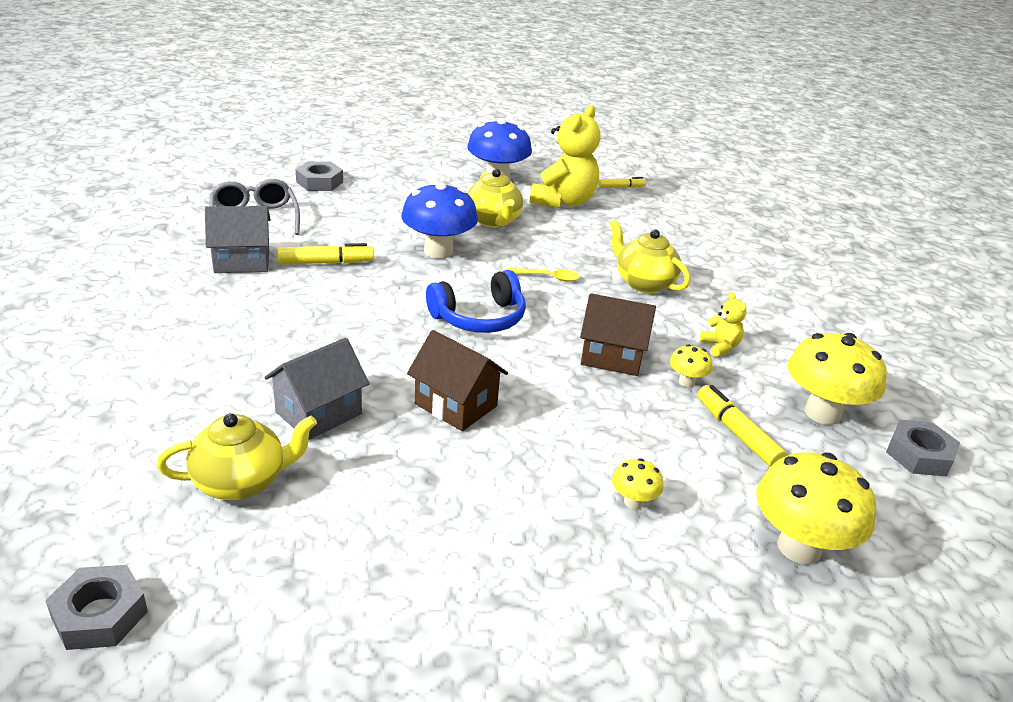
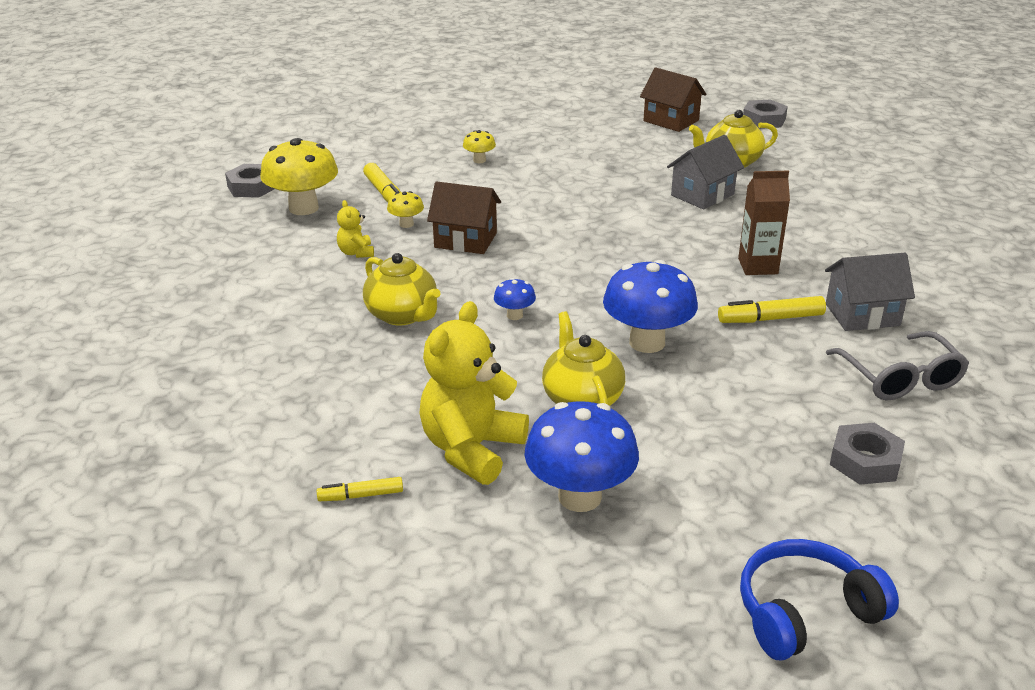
camera: 175 degrees left, 0 degrees up
(307, 310) = (758, 266): none -> brown carton
(456, 405) = (601, 203): brown house -> brown house (671, 121)
(479, 318) = (589, 267): blue headphones -> blue headphones (805, 612)
(548, 277) = (514, 315): yellow spoon -> blue mushroom
(799, 547) = (384, 146): yellow mushroom -> none

